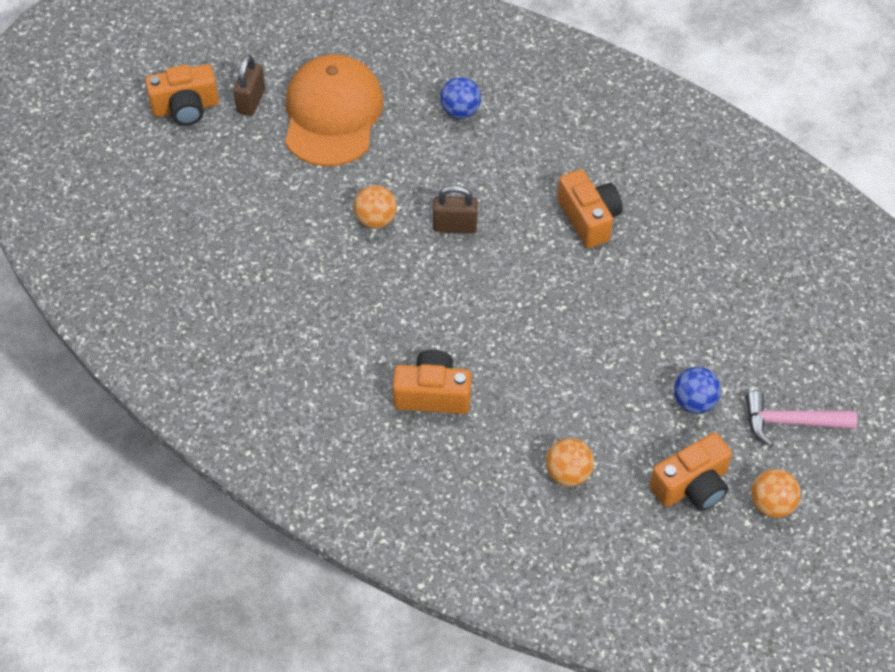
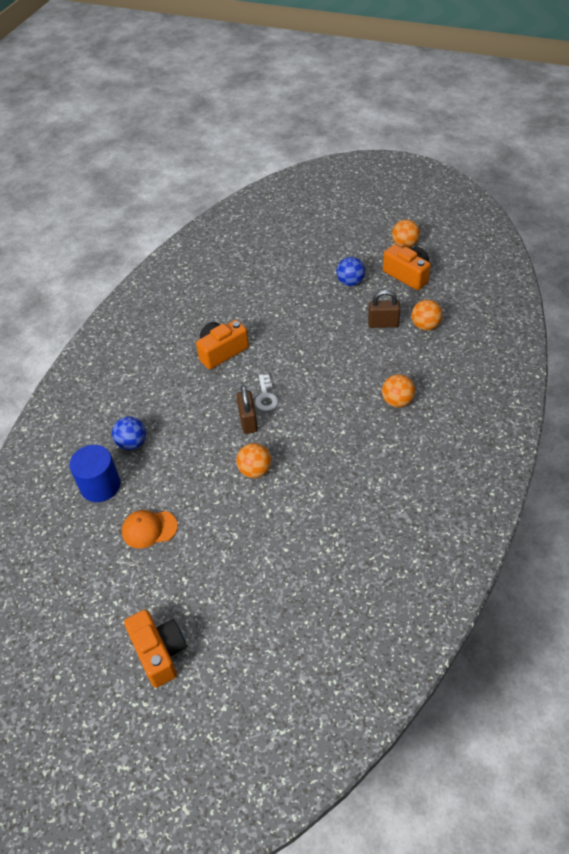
camera: 100 degrees left, 5 degrees down
(251, 101) = (142, 597): brown padlock -> brown padlock (383, 324)
(332, 114) = (149, 529): orange cap -> orange cap, size x0.47
(408, 78) = (100, 485): none -> blue cylinder
(432, 394) = (397, 401): orange camera -> orange ball
(491, 252) = (266, 396): none -> white key
(790, 422) = (348, 244): pink hammer -> none

